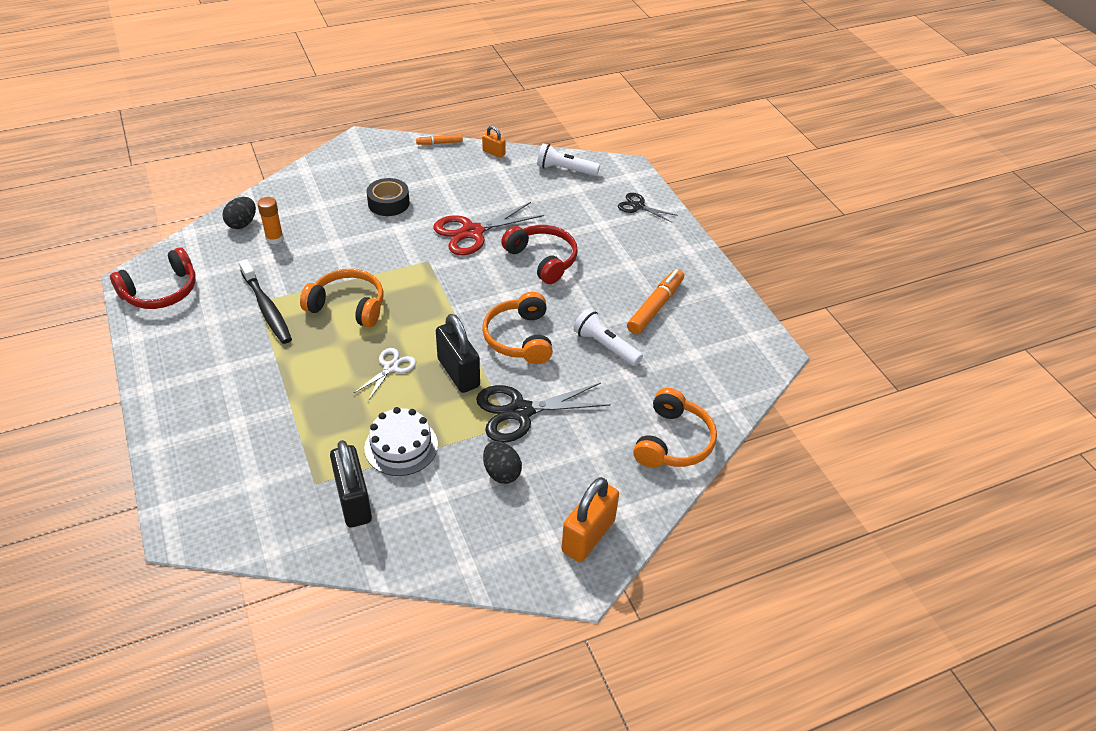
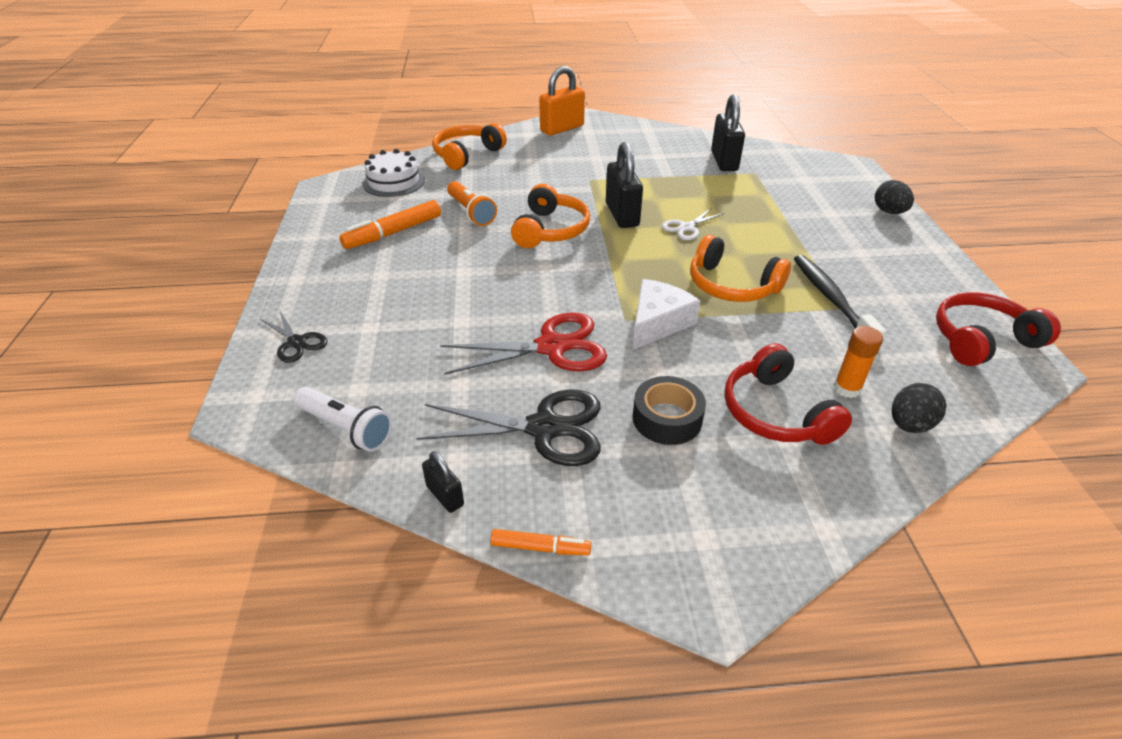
camera: 160 degrees left, 5 degrees down
(401, 446) = (684, 181): white cake -> white cake (394, 182)
(403, 262) = (657, 323): none -> white cheese
(493, 153) = (445, 496): orange padlock -> black padlock
(501, 472) = (608, 159): black egg -> black egg (889, 212)
(520, 411) = (576, 185): black scissors -> black scissors (544, 428)
(542, 260) = (479, 296): red headphones -> red headphones (776, 412)
(605, 346) = (471, 212): white flashlight -> orange flashlight

